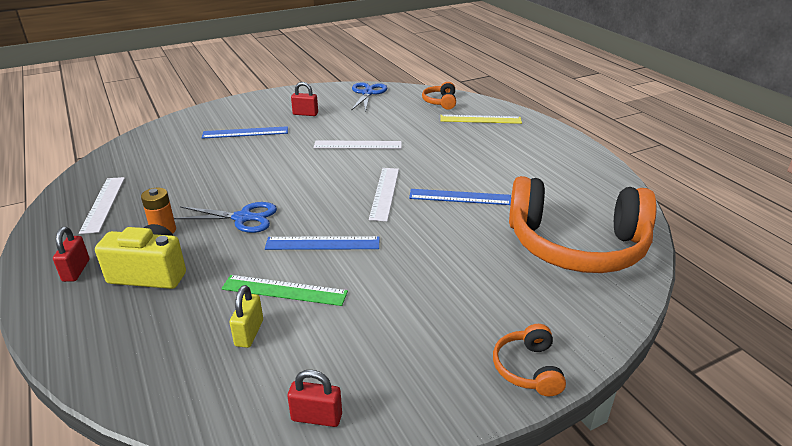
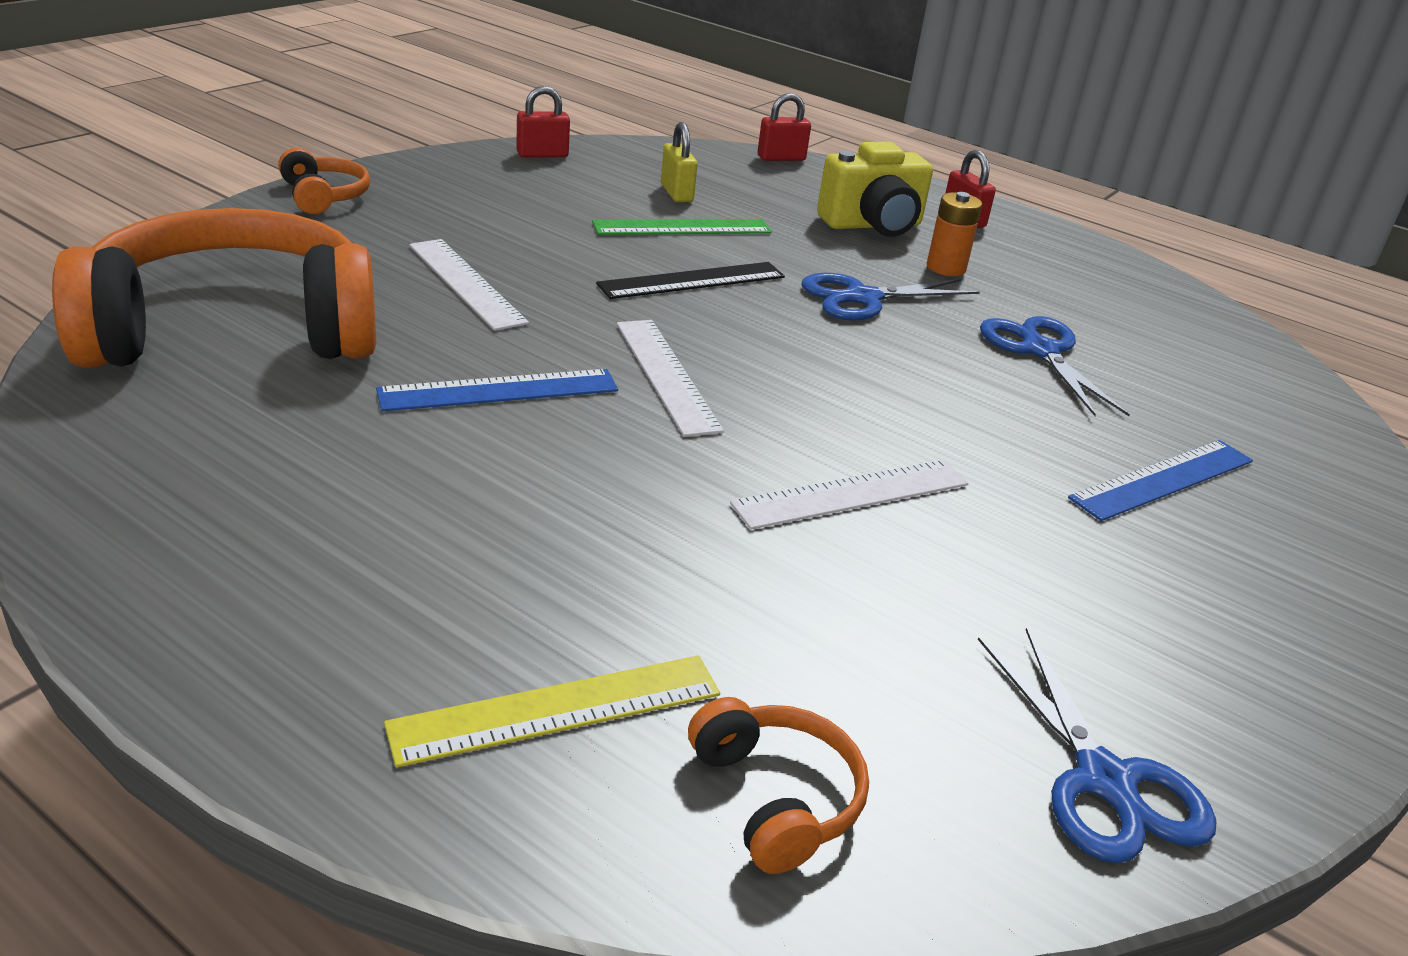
camera: 150 degrees right, 0 degrees up
(103, 204) = (1101, 289): white ruler -> white ruler (466, 283)
(202, 179) = (1039, 350): none -> blue scissors
(305, 114) = (1137, 590): red padlock -> red padlock (781, 158)
(322, 243) = (692, 280): blue ruler -> black ruler

